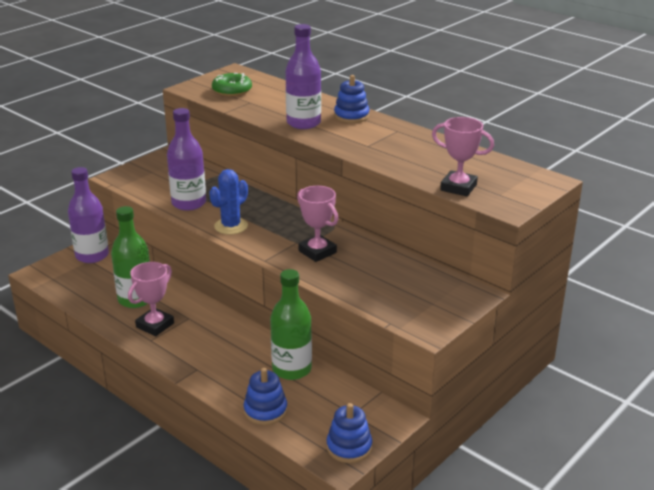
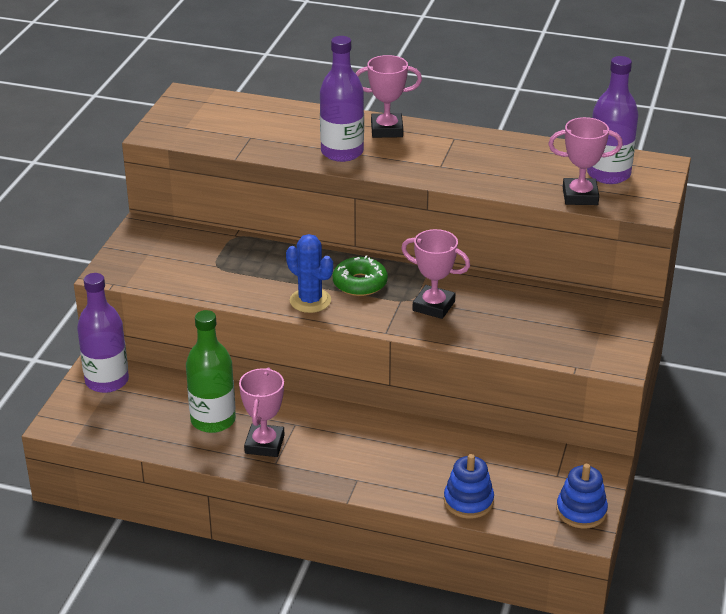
camera: 25 degrees left, 5 degrees up
(189, 203) = (233, 284): purple bottle -> purple bottle (608, 174)
(231, 226) = (310, 301): blue cactus -> blue cactus turned 60 degrees counterclockwise
(232, 90) = (212, 125): green donut -> green donut (360, 283)
(292, 369) = (458, 448): green bottle -> none
(351, 116) = (387, 130): blue stacking toy -> pink trophy

